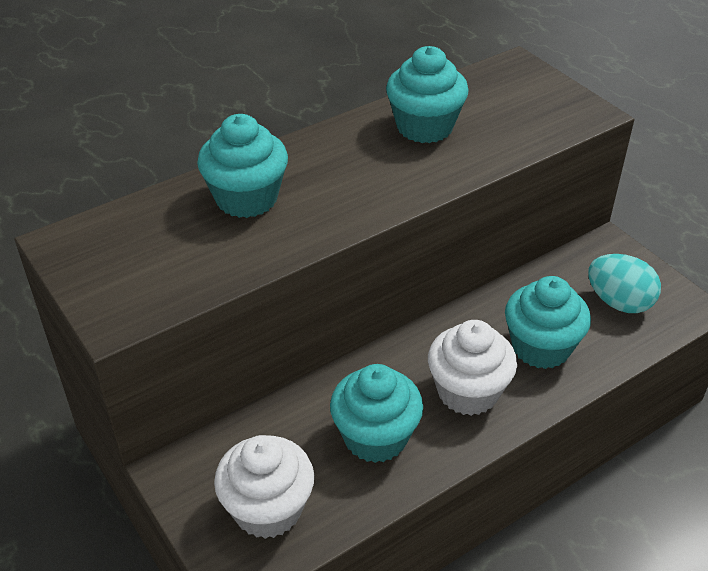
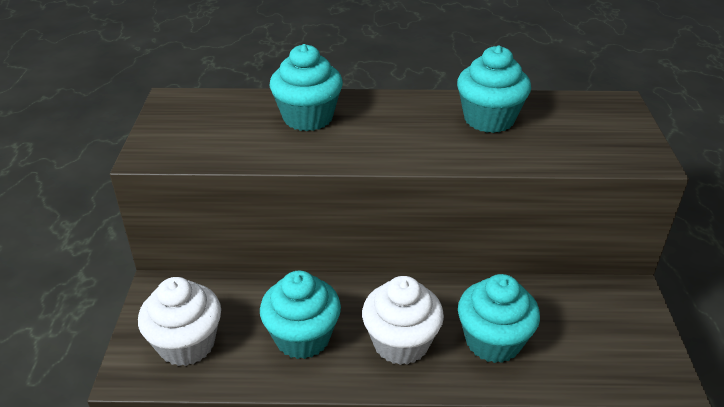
camera: 35 degrees right, 5 degrees down
(619, 302) = (598, 341): turquoise egg -> none

